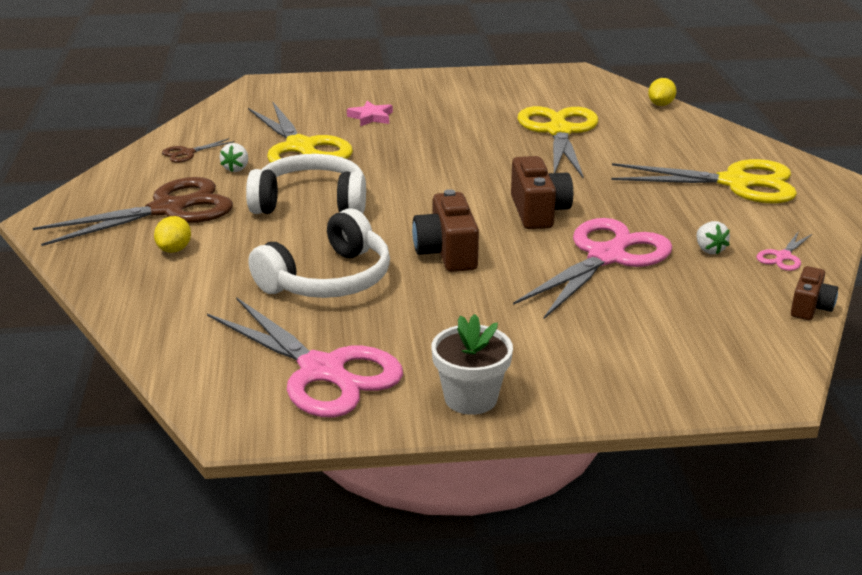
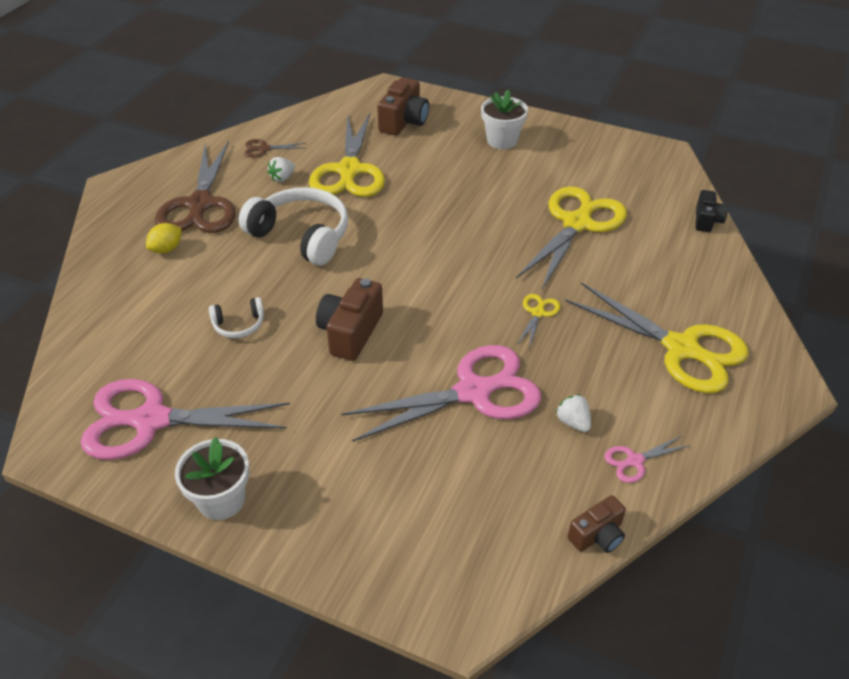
camera: 30 degrees right, 15 degrees up
(169, 209) = (200, 205): brown scissors -> brown scissors turned 90 degrees clockwise
(323, 372) = (149, 420): pink scissors -> pink scissors turned 105 degrees clockwise
(328, 279) = (239, 325): white headphones -> white headphones, size x0.48
(371, 117) = (434, 153): pink star -> none
(424, 95) = (502, 140): none -> white flower pot
(538, 211) = (467, 314): brown camera -> brown camera (404, 122)
(597, 194) = (538, 312): none -> yellow scissors
(660, 104) = (707, 220): yellow lemon -> black camera
(709, 250) = (573, 422): white strawberry -> white strawberry turned 135 degrees clockwise

